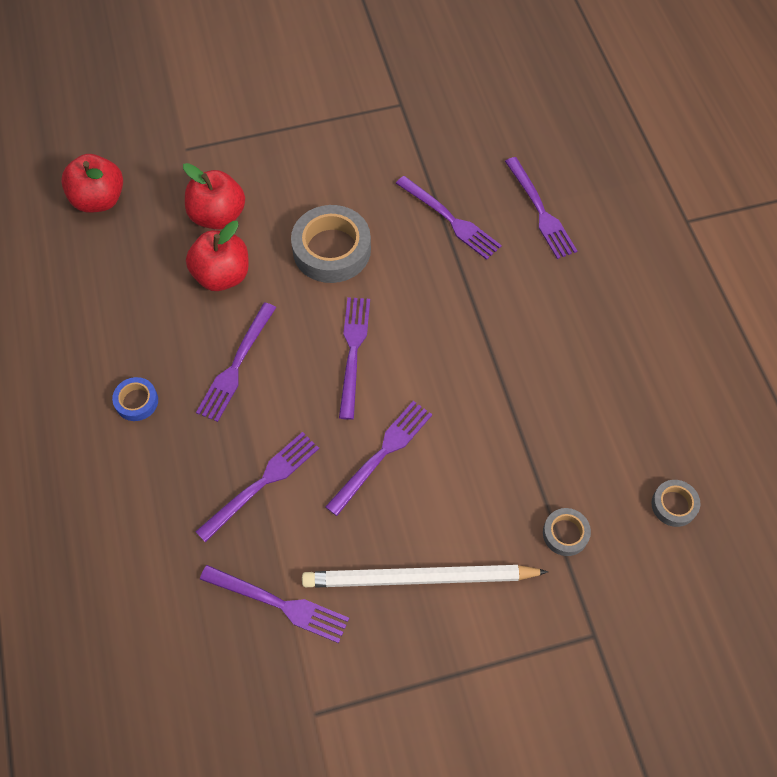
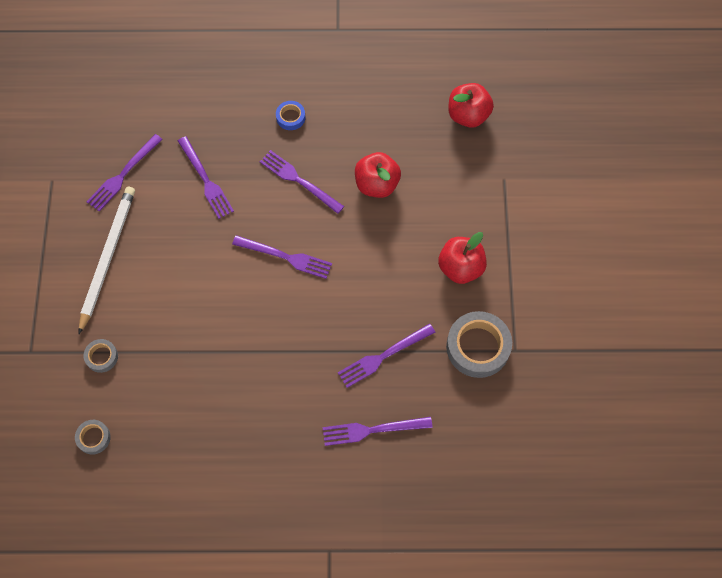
camera: 105 degrees right, 5 degrees up
(218, 216) = (432, 191): red apple -> red apple (460, 268)
(331, 250) = (379, 262): grey tape -> grey tape (478, 347)
(382, 454) = (200, 257): purple fork -> none

